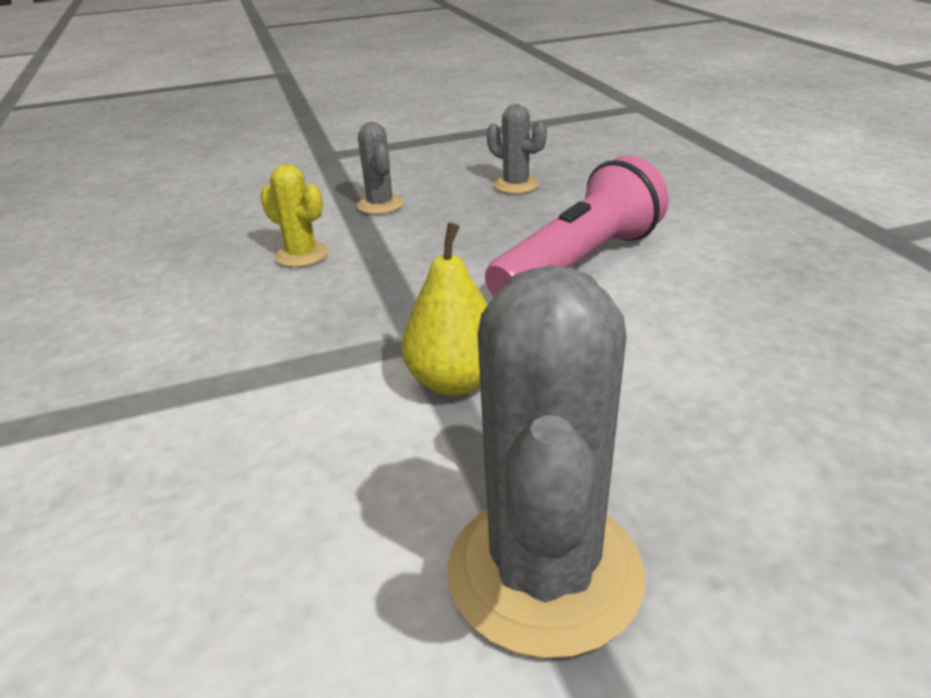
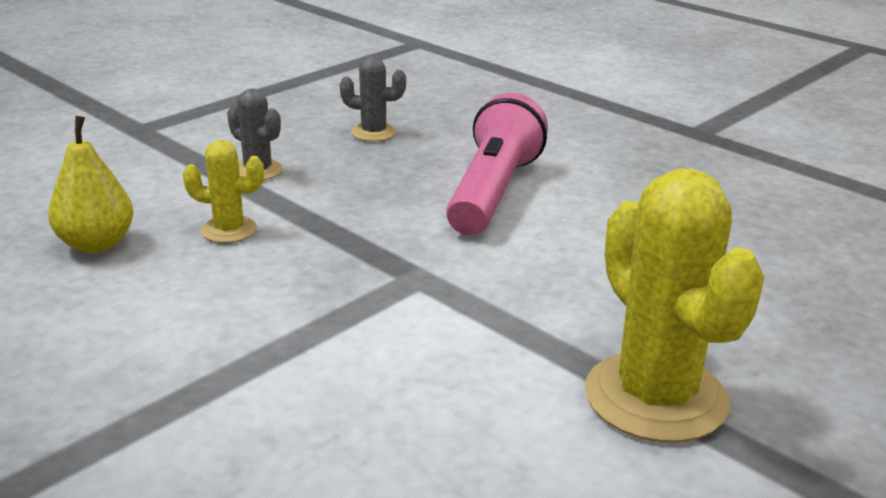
camera: 30 degrees left, 5 degrees down
(455, 381) = (481, 300): yellow pear -> yellow pear (97, 244)
(544, 572) = (655, 397): grey cactus -> yellow cactus

